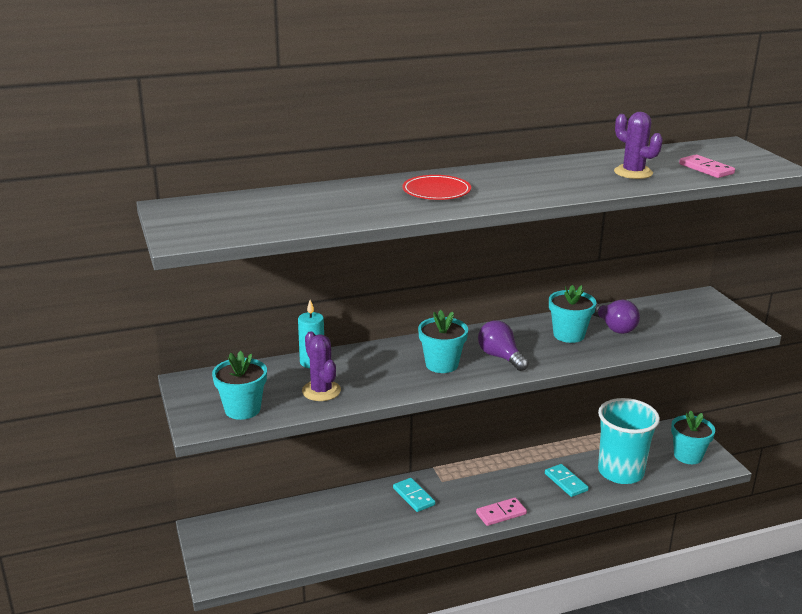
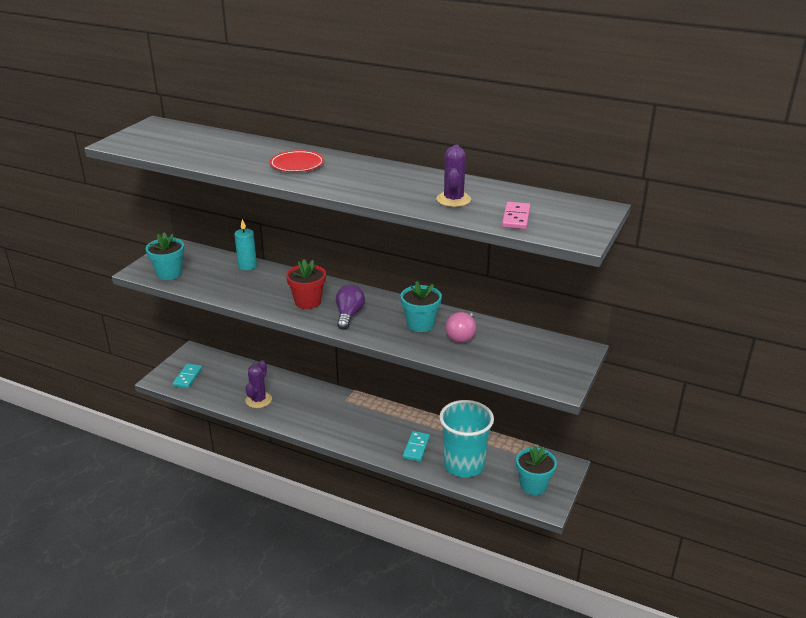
camera: 45 degrees right, 5 degrees up
(321, 391) = (220, 283): purple cactus -> purple cactus (258, 400)
(413, 496) = (314, 399): turquoise domino -> turquoise domino (187, 377)
(442, 364) = (308, 302): turquoise flower pot -> red flower pot
(501, 513) = (344, 440): pink domino -> none
(614, 328) = (461, 336): purple light bulb -> pink light bulb

